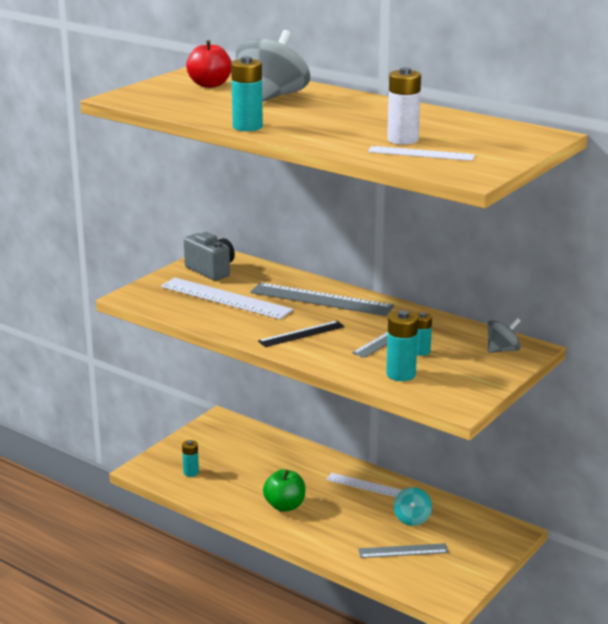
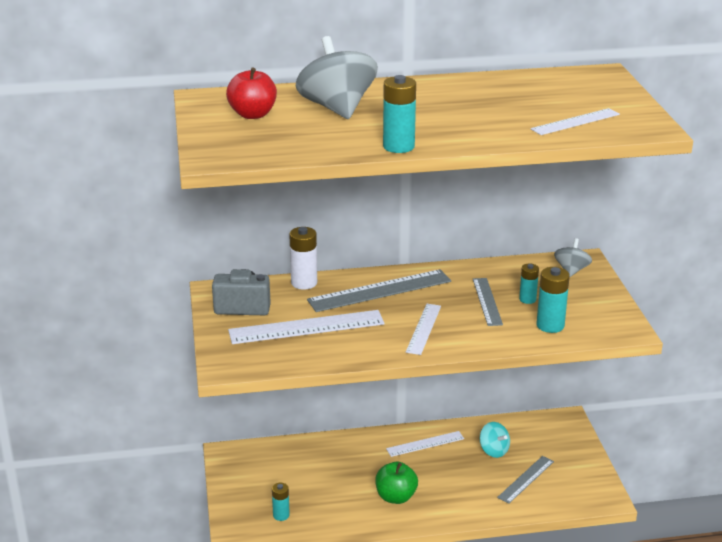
camera: 45 degrees left, 5 degrees up
(301, 334) = (423, 328): black ruler -> white ruler
(402, 140) = (533, 114): white battery -> white battery (304, 283)

